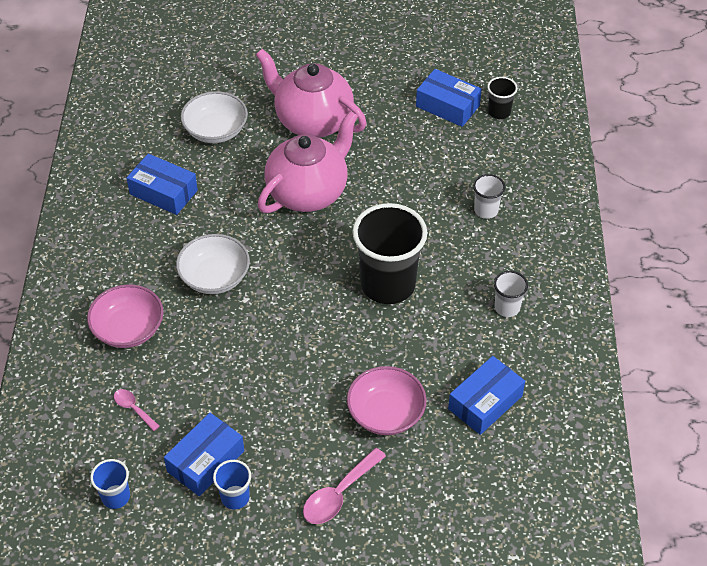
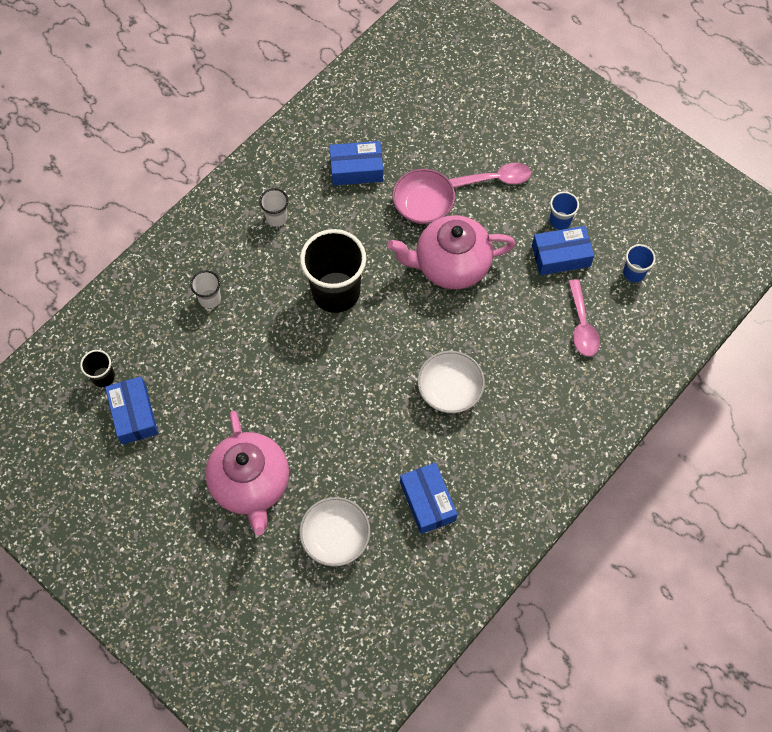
camera: 140 degrees left, 15 degrees up
(128, 329) = (543, 391): pink bowl -> none
(133, 408) = (582, 325): pink spoon -> pink spoon, size x1.71
(308, 192) = (318, 414): pink teapot -> pink teapot (450, 265)

